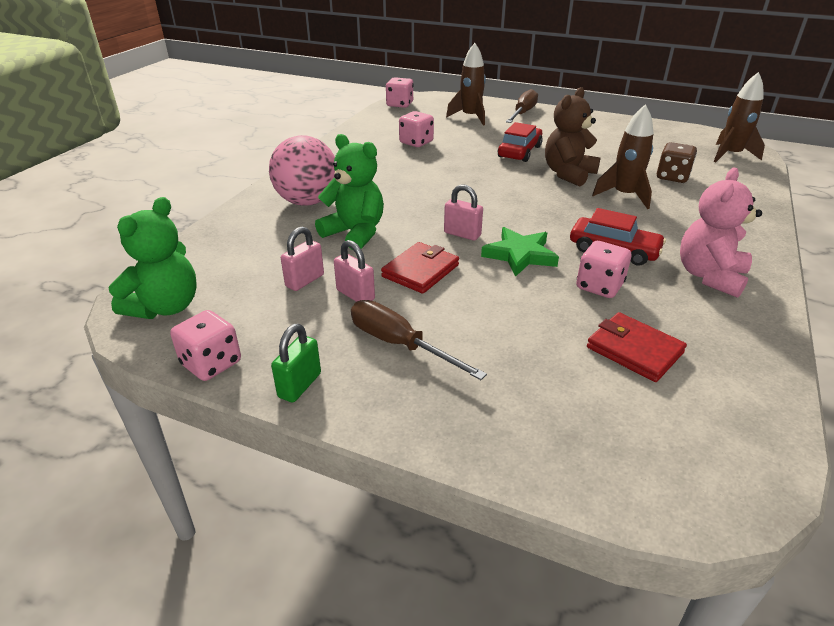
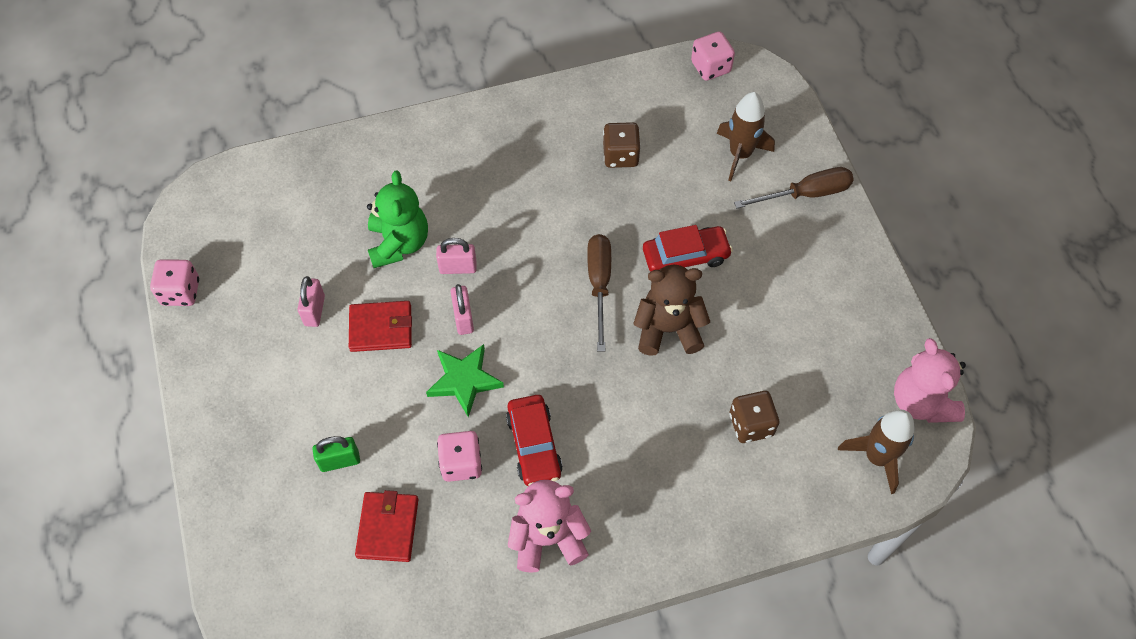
camera: 50 degrees right, 25 degrees up
(165, 307) = (211, 214): green teddy bear -> none
(300, 385) = (198, 355): green padlock -> green padlock (339, 461)
(305, 281) = (306, 266): pink padlock -> pink padlock (458, 268)
(307, 201) = (420, 170): pink ball -> none
(399, 344) = (280, 379): brown screwdriver -> brown screwdriver (599, 284)
(416, 142) = (620, 155): pink dice -> brown dice
(624, 195) = (660, 402): brown rocket -> none
(700, 134) = (921, 402): none -> pink teddy bear

